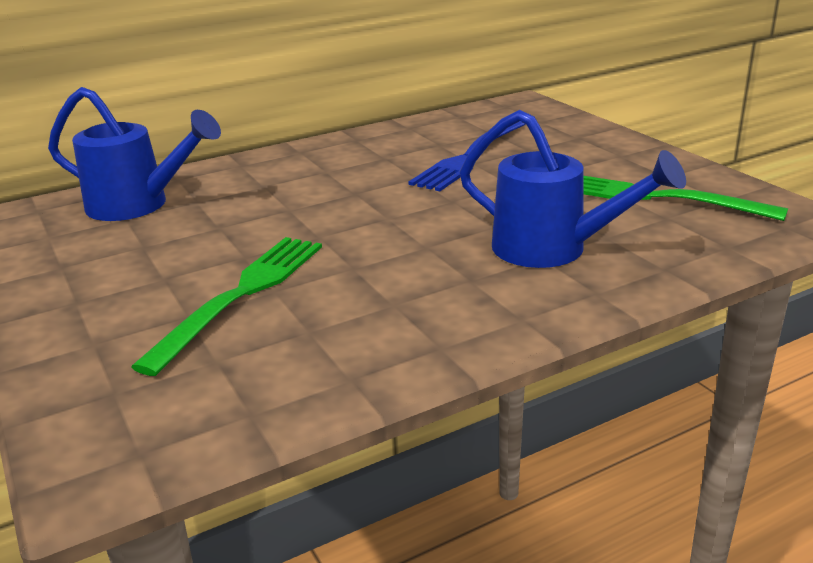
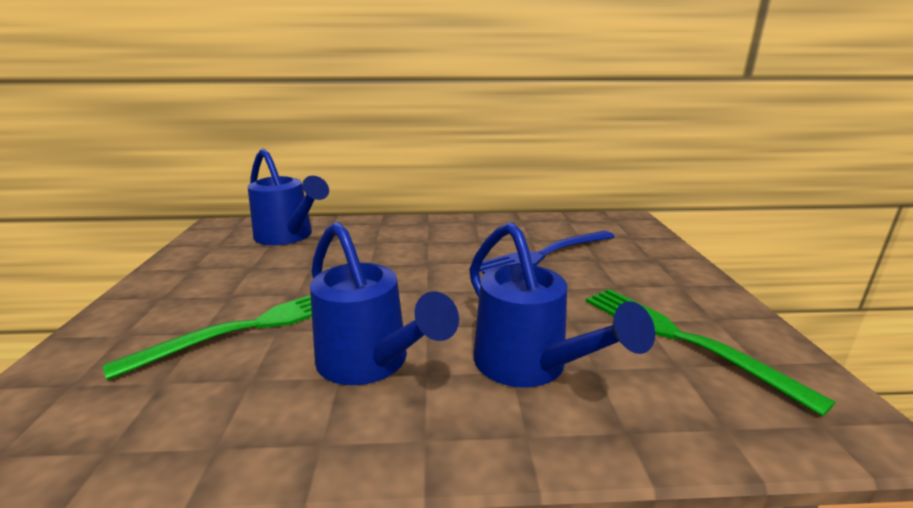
camera: 25 degrees right, 5 degrees down
(410, 287) = (370, 363): none -> blue watering can

